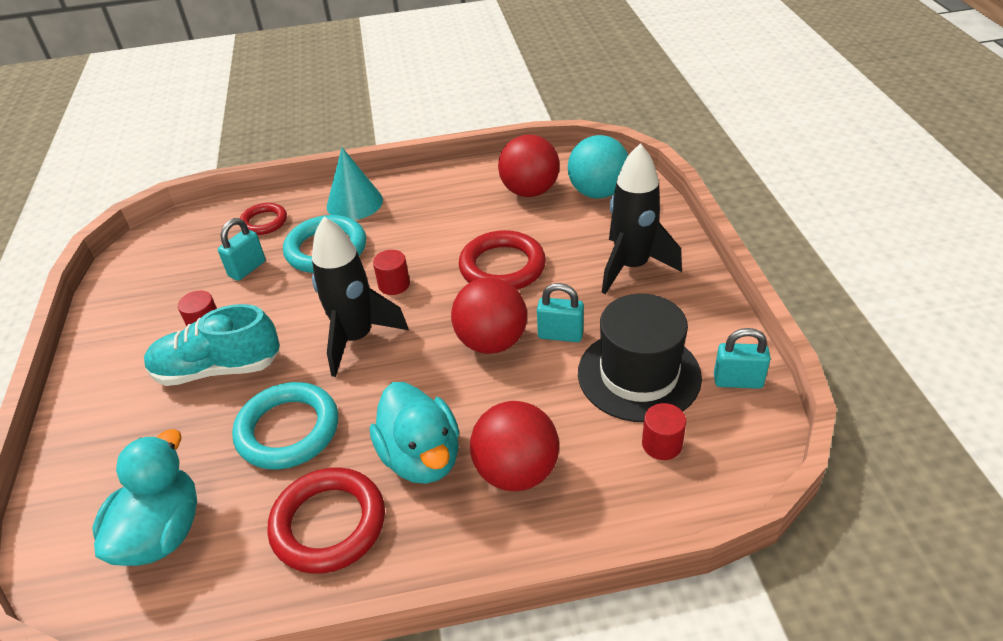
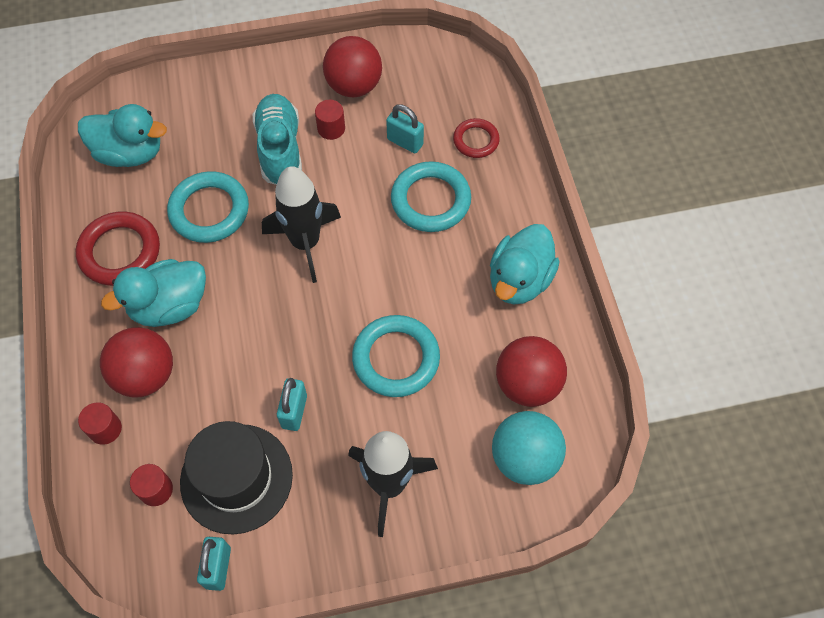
camera: 85 degrees right, 20 degrees up
(354, 203) = (507, 213): turquoise cone -> none
(394, 284) = (375, 264): red cylinder -> red cylinder (105, 429)
(427, 195) = (519, 280): none -> turquoise duck
(491, 342) = (291, 352): red ball -> red ball (354, 86)
(502, 267) = (396, 358): red ring -> turquoise ring

